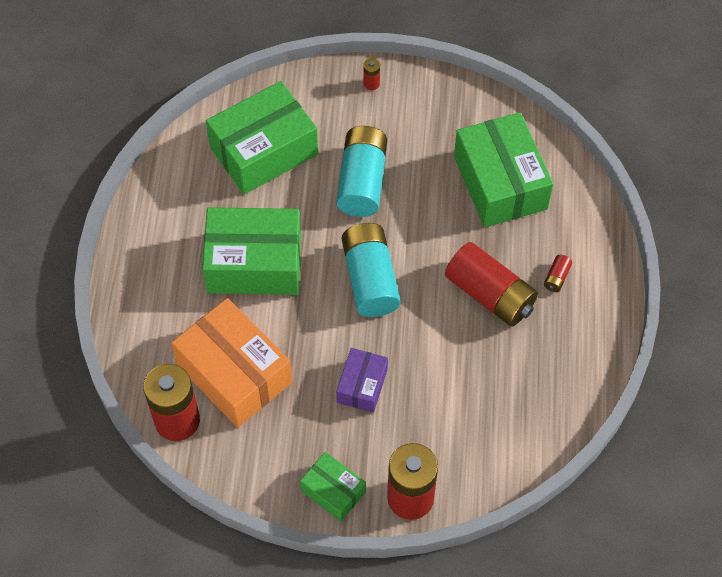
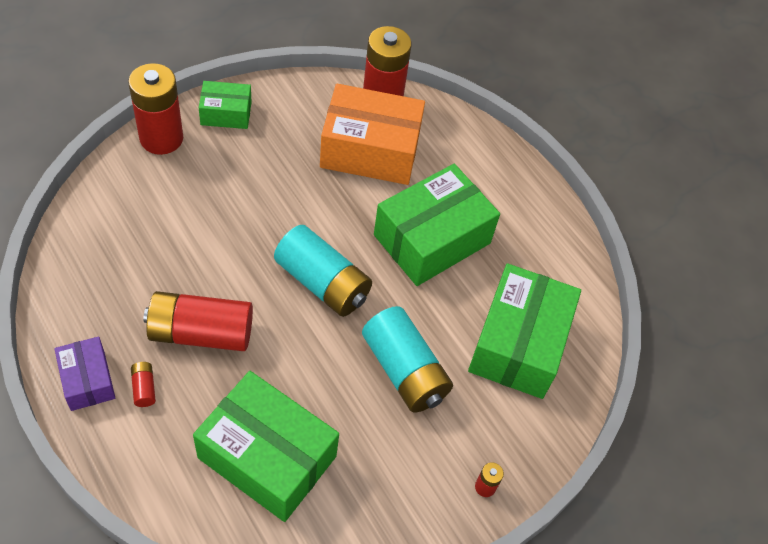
camera: 135 degrees right, 5 degrees down
(362, 385) = (261, 195): purple box -> purple box (87, 380)

